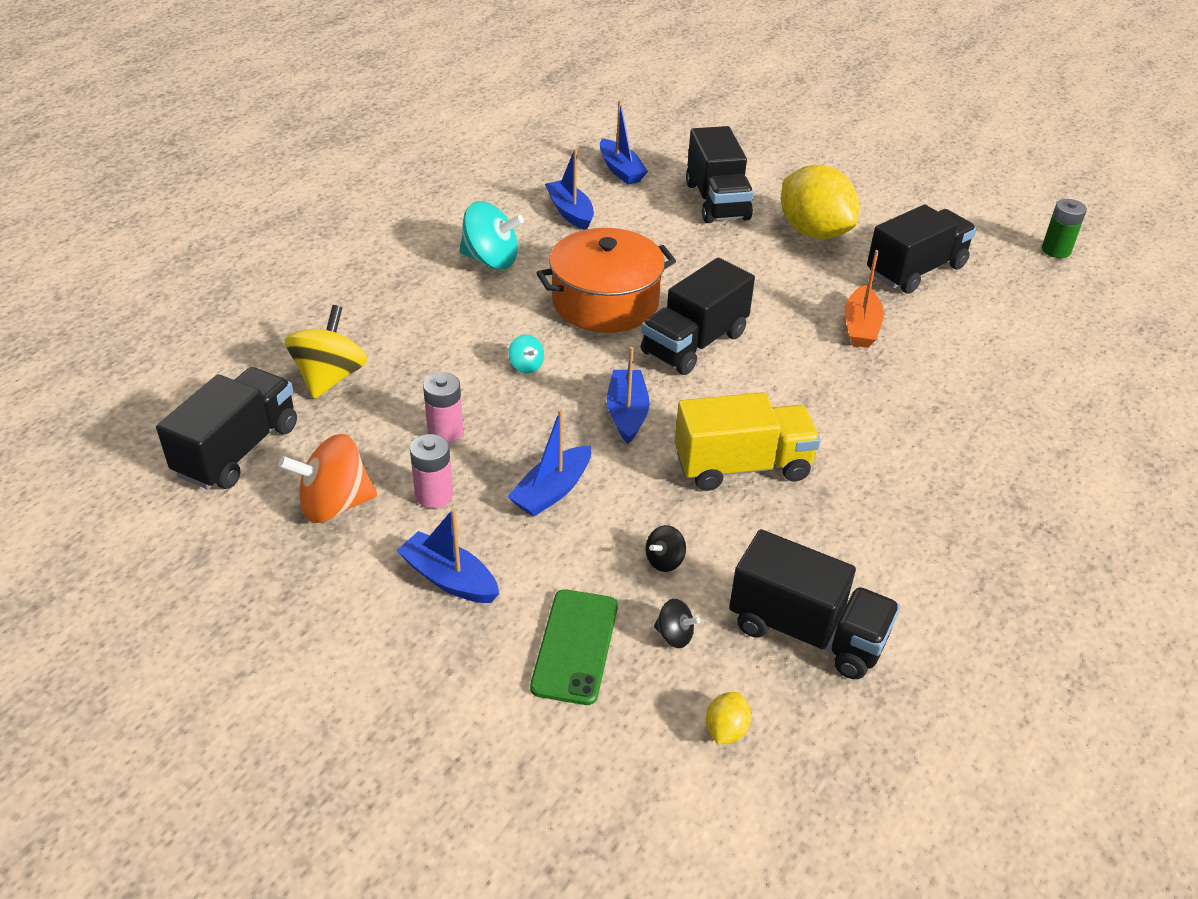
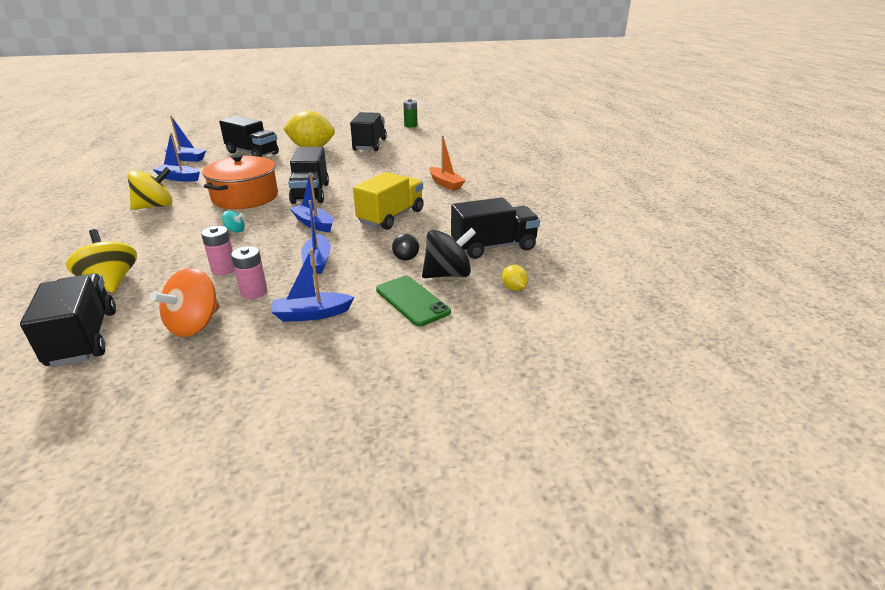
camera: 45 degrees left, 10 degrees down
(491, 260) = (155, 206): turquoise spinning top -> yellow spinning top
(674, 635) = (448, 274): black spinning top -> black spinning top, size x2.07
(860, 327) = (373, 165): orange boat -> orange boat (445, 184)

